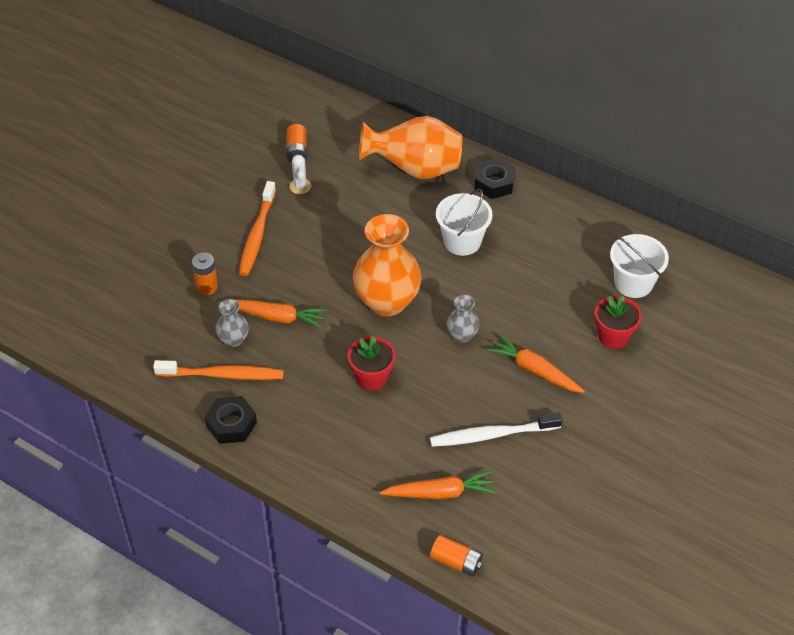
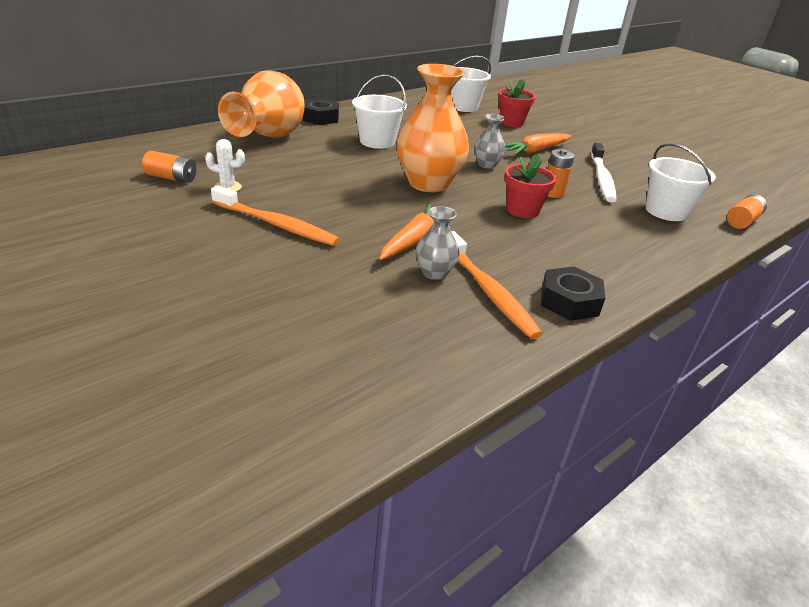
camera: 75 degrees left, 15 degrees down
(207, 287) = (334, 273): orange battery -> orange battery (553, 193)
(223, 375) = (488, 291): orange toothbrush -> orange toothbrush turned 135 degrees clockwise
(440, 493) = (666, 211): orange carrot -> white bucket

